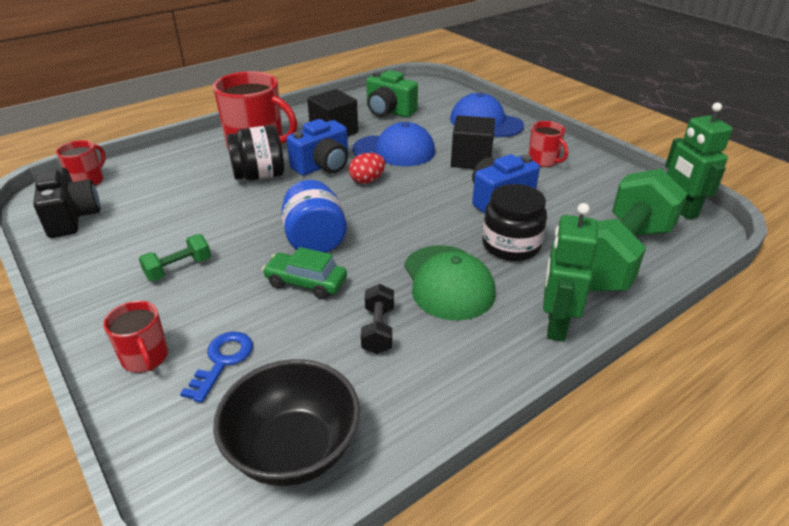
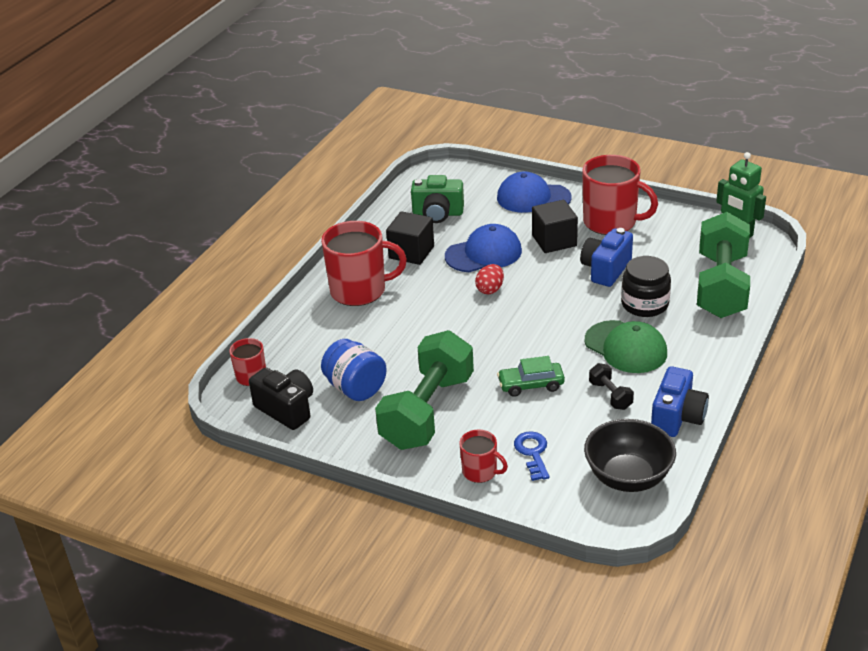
camera: 25 degrees left, 0 degrees up
(178, 268) = (427, 411): green dumbbell -> green dumbbell, size x2.42
(259, 176) = (396, 317): black jar -> none
(315, 241) = (503, 353): blue jar -> blue jar (355, 388)
(323, 166) = (439, 289): blue camera -> blue camera (677, 417)
(543, 161) = (611, 222): red mug -> red mug, size x1.92
(555, 325) = (715, 349): green robot -> none

